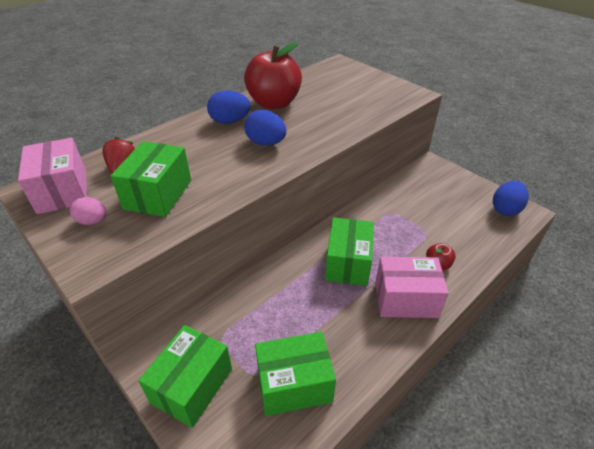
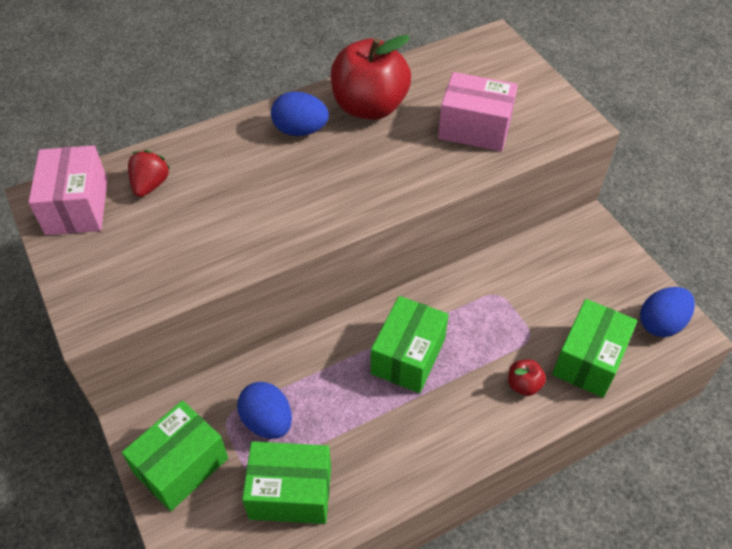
camera: 15 degrees right, 10 degrees up
(93, 221) = (103, 258): pink egg -> none
(158, 194) = (182, 234): green box -> green box (588, 360)
(266, 143) = (335, 178): blue egg -> blue egg (267, 421)
(406, 299) = (461, 422): pink box -> pink box (474, 128)

